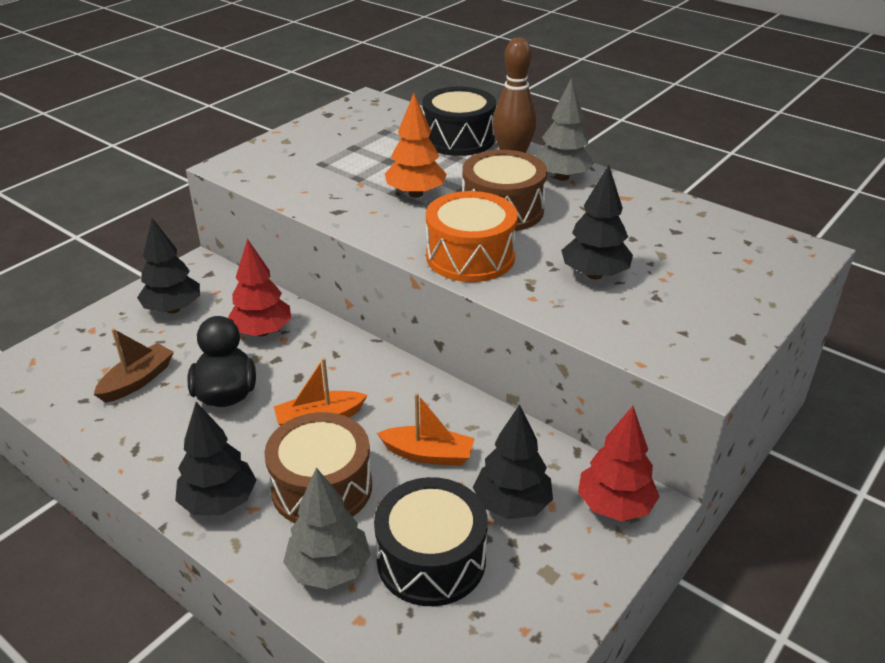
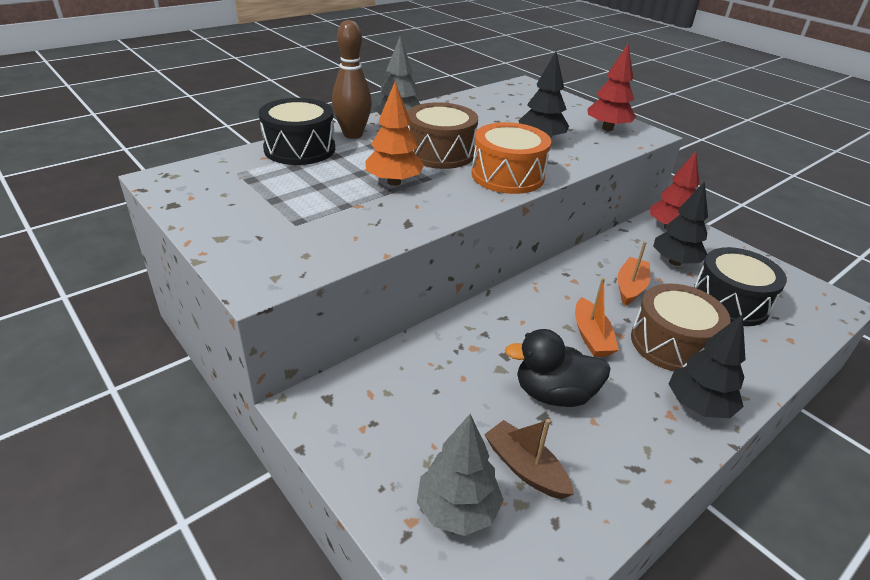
camera: 80 degrees left, 0 degrees up
(173, 309) = (392, 433): black tree -> none
(262, 331) = (457, 361): red tree -> red tree (607, 128)
(329, 569) = (752, 348): grey tree -> grey tree (457, 509)

